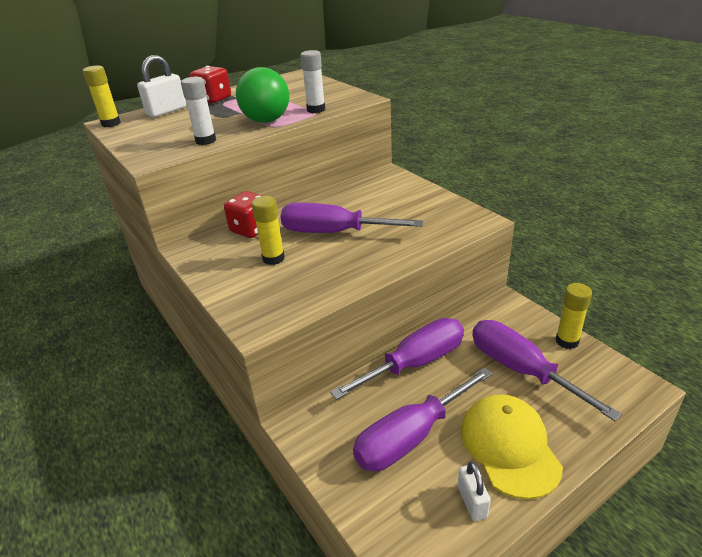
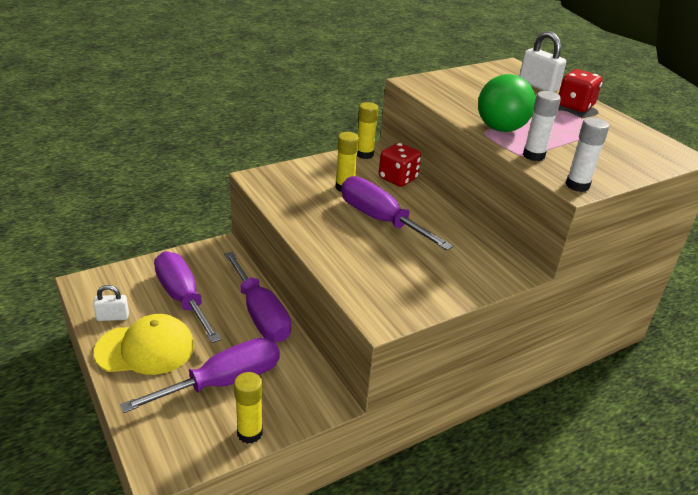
camera: 90 degrees right, 0 degrees up
(111, 124) = (506, 66): yellow glue stick -> yellow glue stick (364, 154)
(206, 141) = (451, 101): white glue stick -> white glue stick (577, 185)
(333, 232) = (380, 220): purple screwdriver -> purple screwdriver turned 60 degrees counterclockwise

